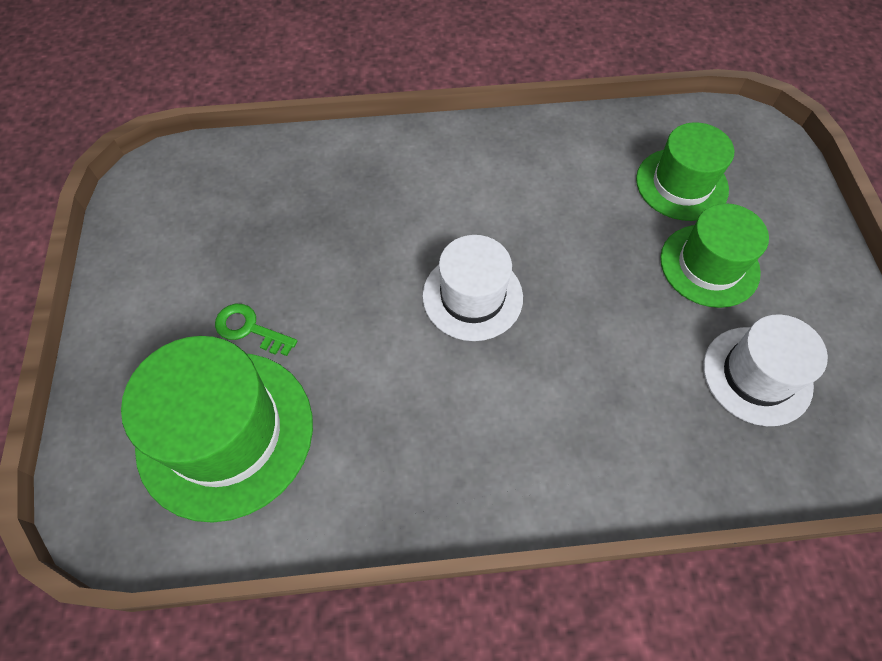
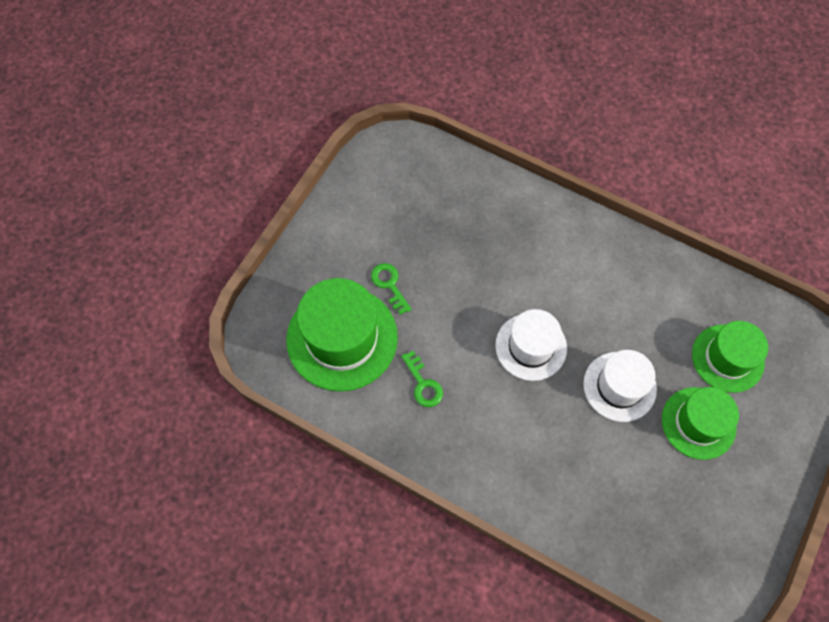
camera: 35 degrees right, 5 degrees up
(373, 422) = (423, 384): none -> green key
(757, 375) = (668, 507): white hat -> white hat (619, 386)

